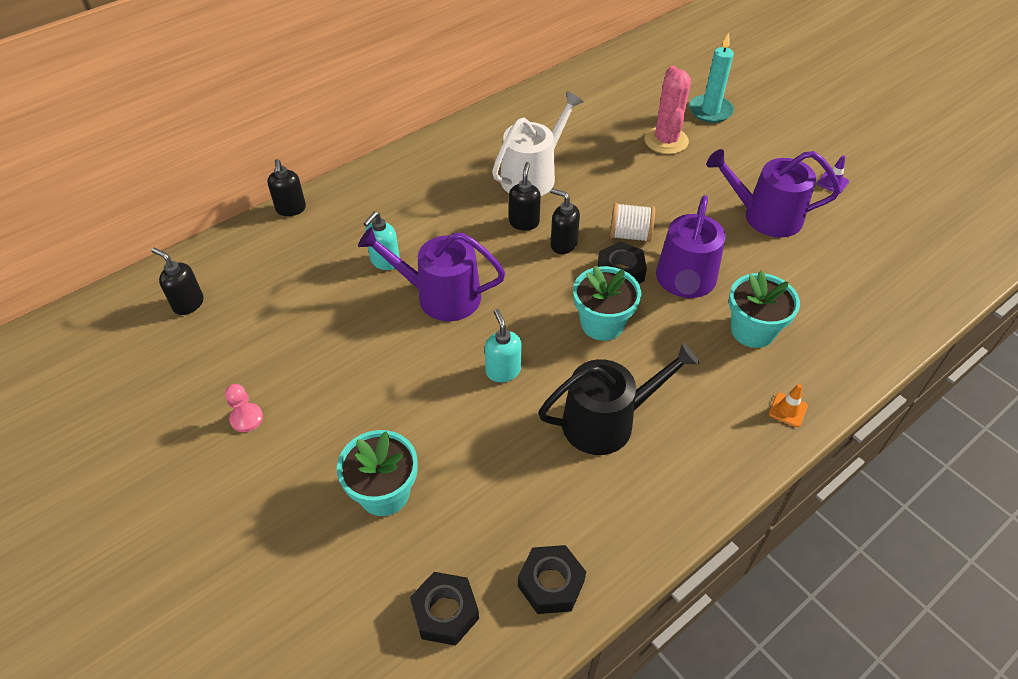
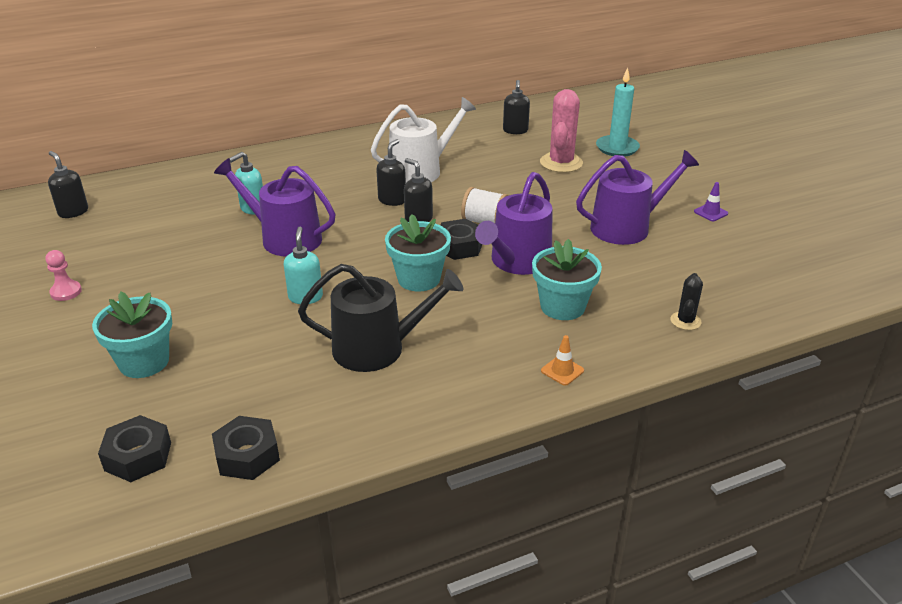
camera: 15 degrees right, 15 degrees down
(291, 209) = (198, 165): black soap dispenser -> black soap dispenser (515, 131)
(765, 216) = (626, 227): purple watering can -> purple watering can turned 135 degrees clockwise
(867, 325) = (685, 321): none -> black cactus

